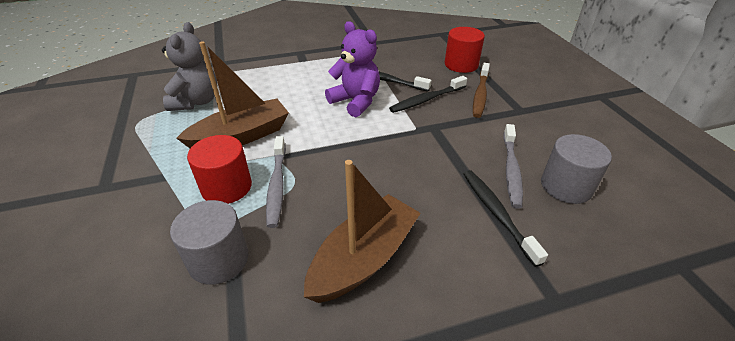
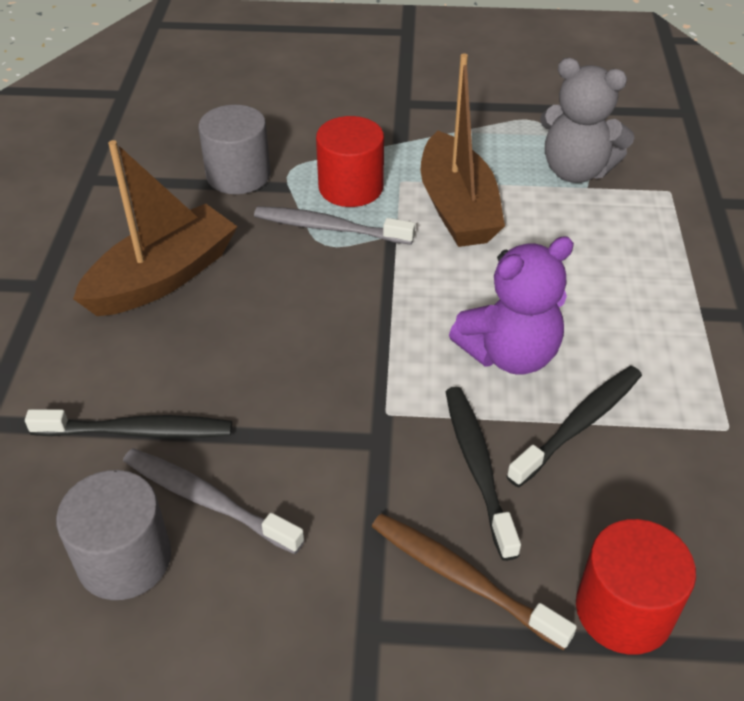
camera: 110 degrees right, 5 degrees up
(364, 258) = (163, 277): brown boat -> brown boat turned 105 degrees counterclockwise

